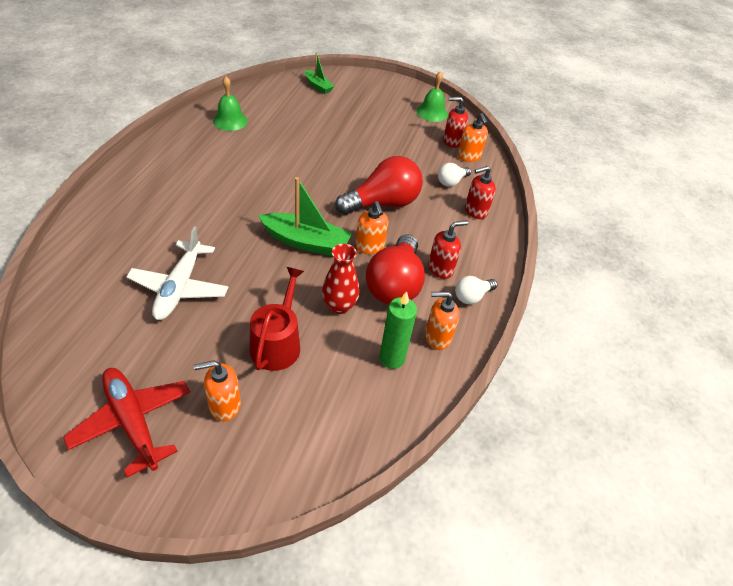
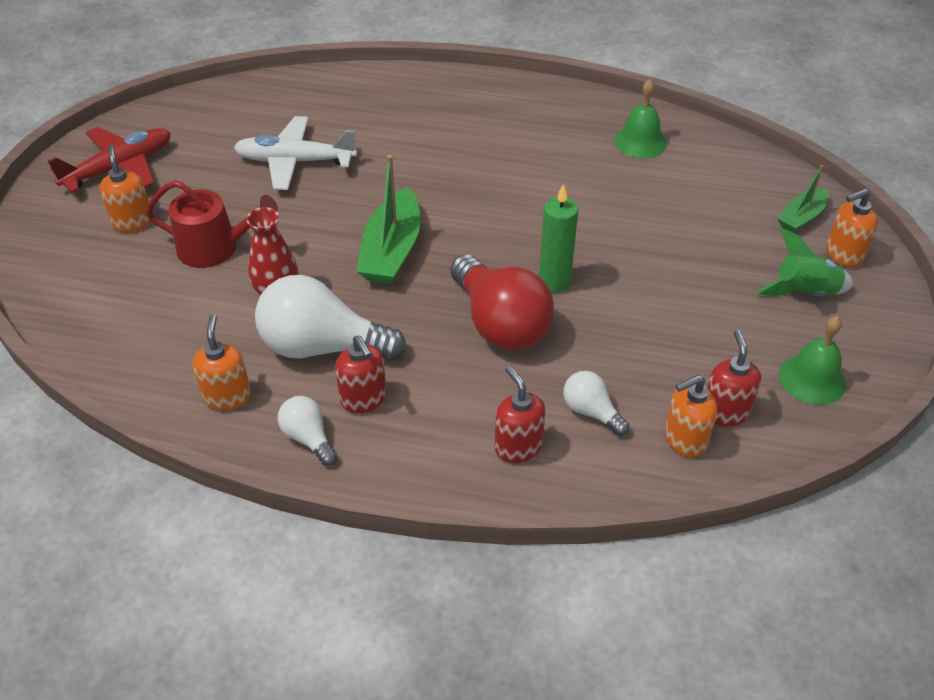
camera: 90 degrees right, 0 degrees up
(370, 246) = (396, 315): orange soap dispenser -> orange soap dispenser (843, 255)
(374, 100) = (804, 292): none -> green rocket
(392, 358) = (191, 351): green candle -> green candle (554, 282)
(394, 285) = (322, 347): red light bulb -> white light bulb

